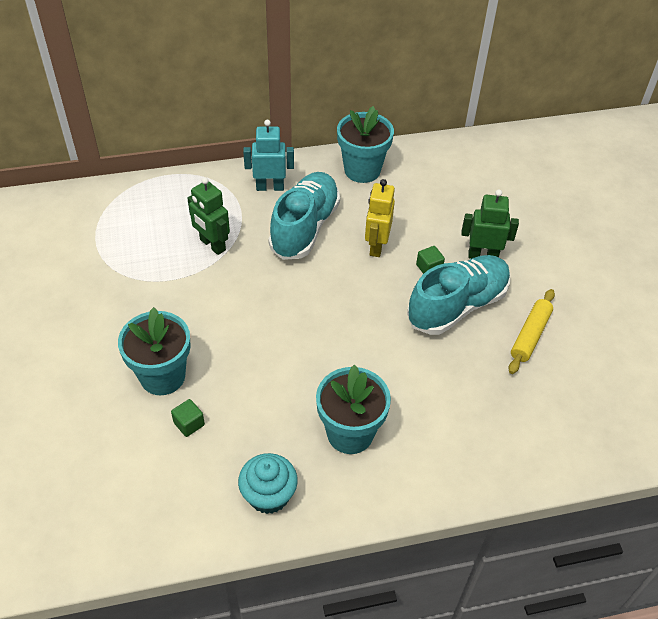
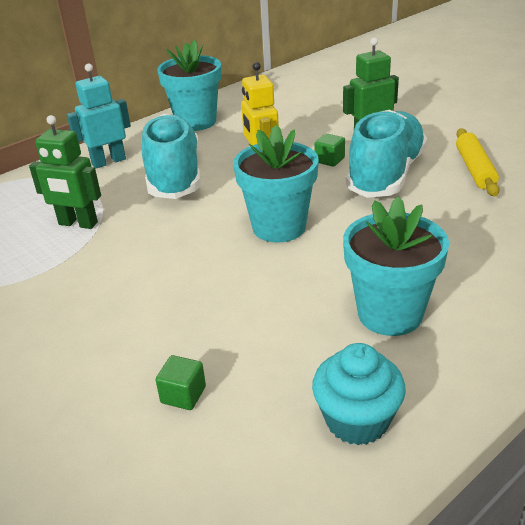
camera: 25 degrees left, 15 degrees down
(162, 376) = (106, 362): turquoise flower pot -> turquoise flower pot (279, 227)

